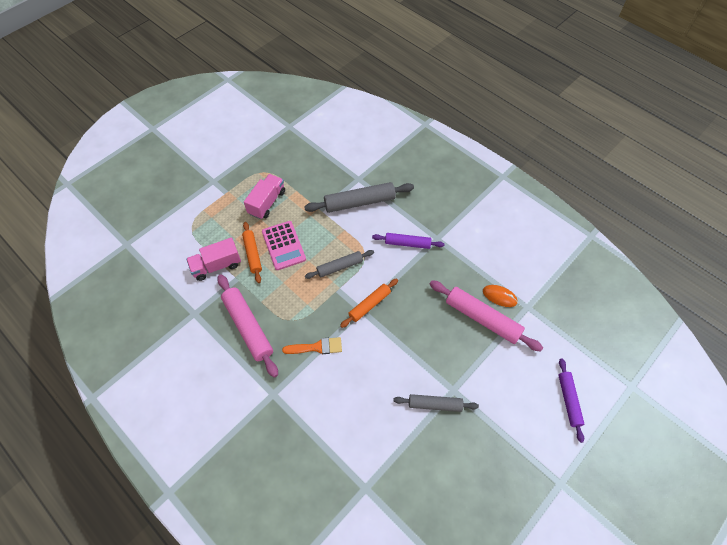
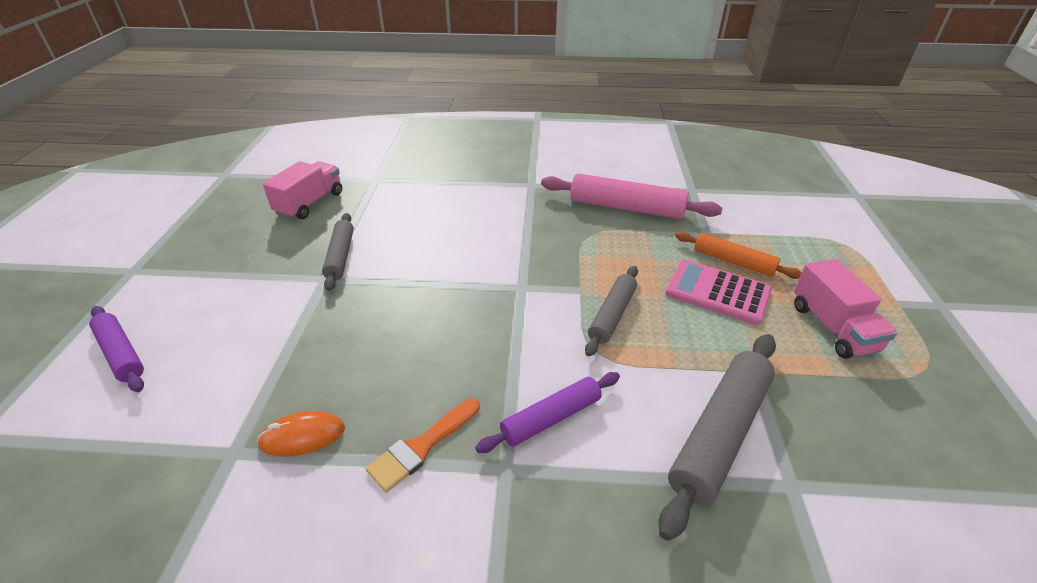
camera: 140 degrees right, 20 degrees down
(216, 266) = (746, 230): pink truck -> pink truck (310, 203)
(316, 347) = (533, 230): orange brush -> orange brush (421, 446)
(369, 305) = (517, 298): orange rolling pin -> none
(435, 404) = (340, 256): grey rolling pin -> grey rolling pin turned 60 degrees counterclockwise
(482, 318) = (321, 381): pink rolling pin -> none

